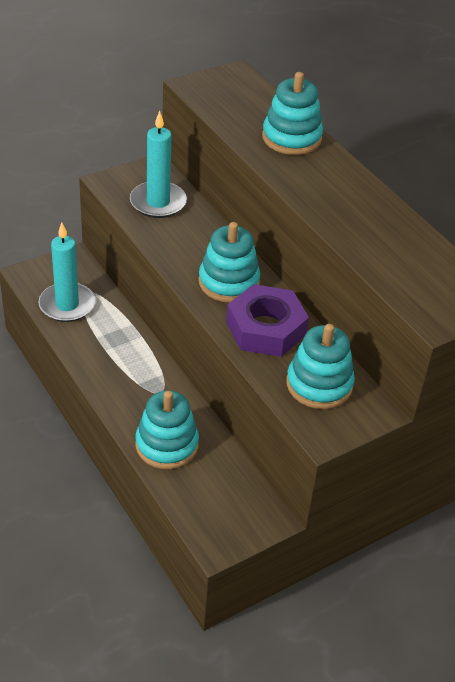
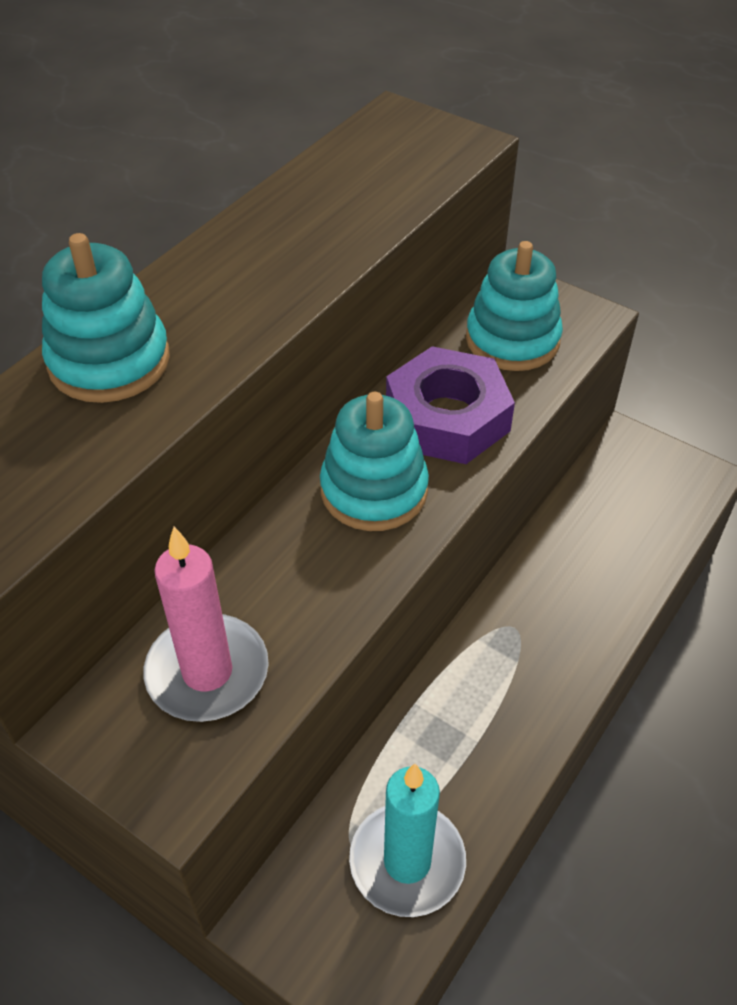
camera: 110 degrees left, 5 degrees up
(158, 202) = (207, 672): turquoise candle -> pink candle
(167, 445) = (601, 580): turquoise stacking toy -> none

